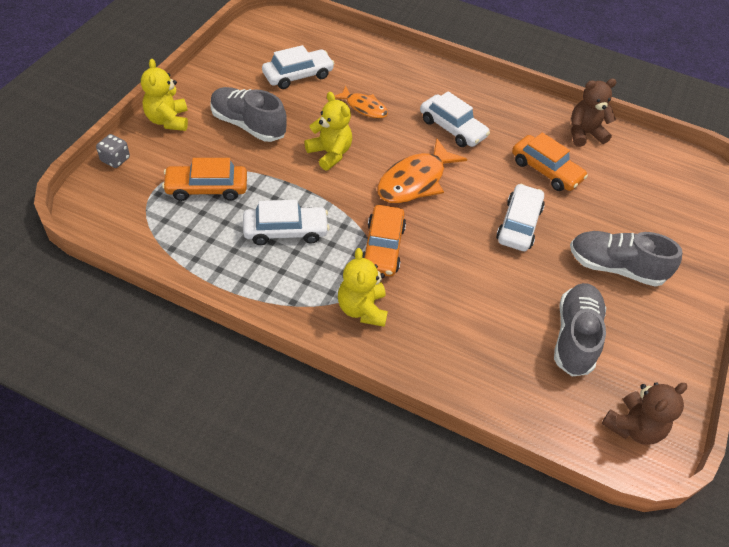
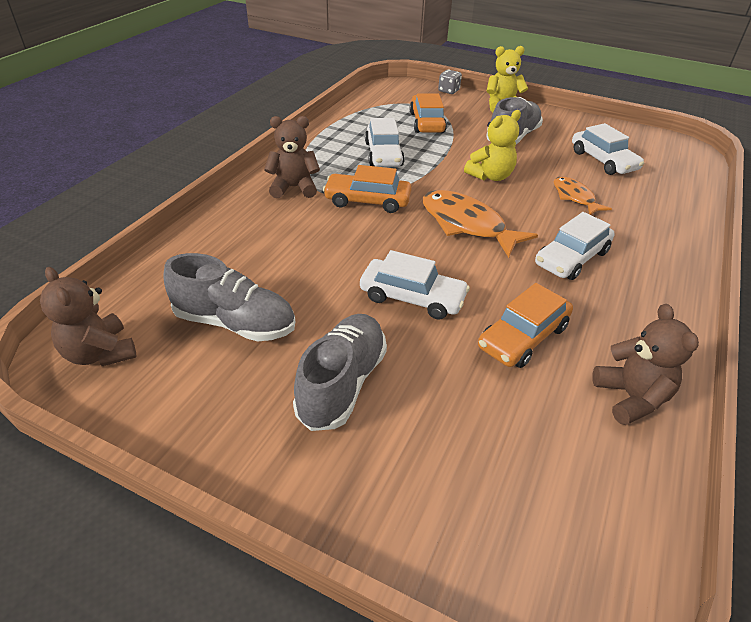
camera: 95 degrees right, 10 degrees down
(362, 309) = (294, 188): yellow teddy bear -> brown teddy bear
(364, 107) = (574, 197): orange fish -> orange fish turned 120 degrees clockwise

